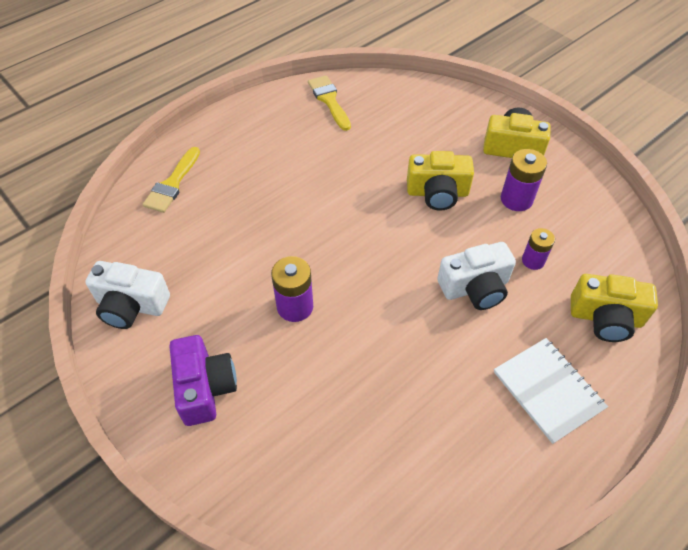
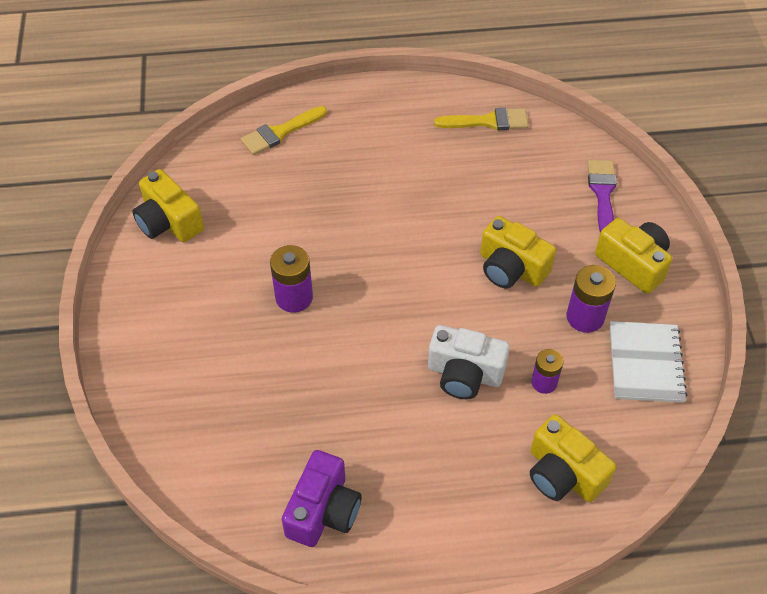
camera: 35 degrees right, 0 degrees up
(131, 305) = (169, 222): white camera -> yellow camera
(205, 388) = (173, 320): purple camera -> purple camera (323, 511)
(329, 100) = (488, 121): yellow brush -> yellow brush turned 75 degrees clockwise
(450, 111) = (602, 193): none -> purple brush
(548, 390) = (446, 497): white notebook -> white notebook (645, 363)

